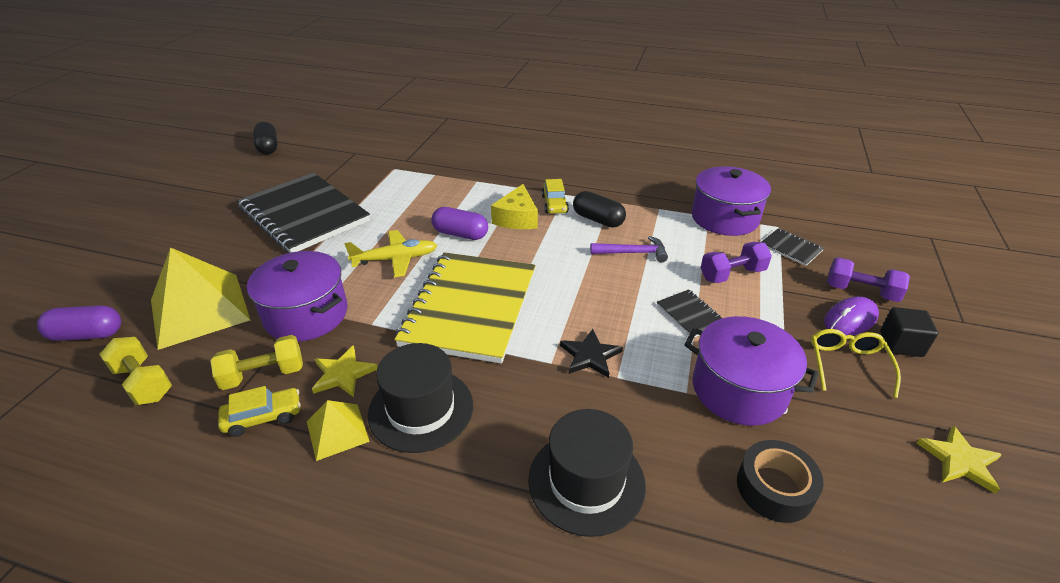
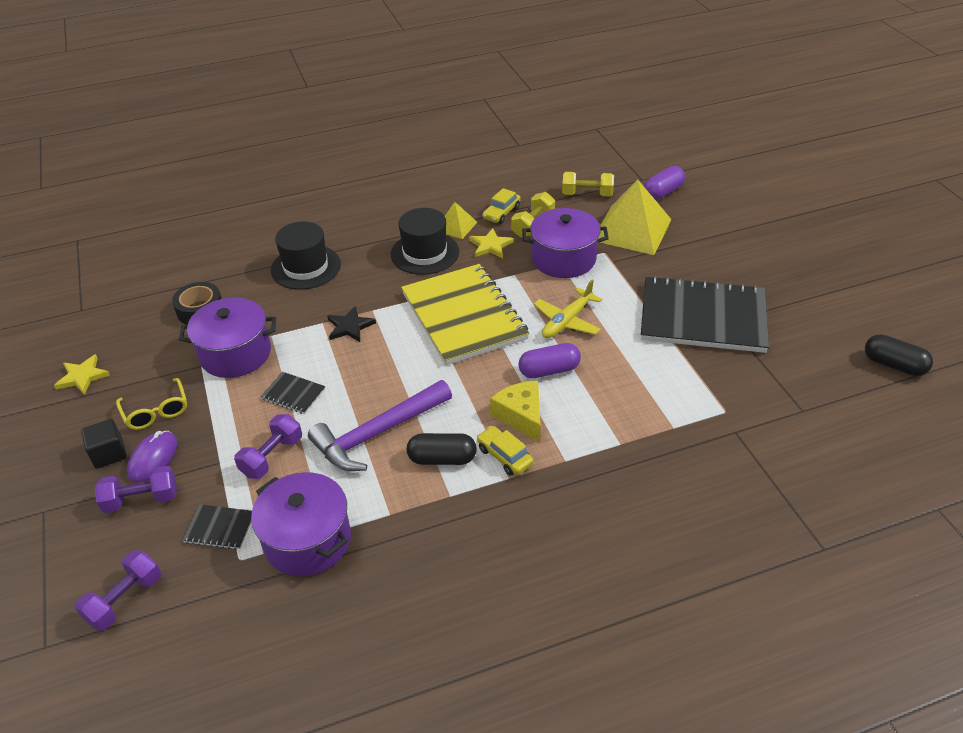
camera: 145 degrees right, 5 degrees up
(633, 253) = (378, 433): purple hammer -> purple hammer, size x1.80
(871, 238) = (125, 600): none -> purple dumbbell

